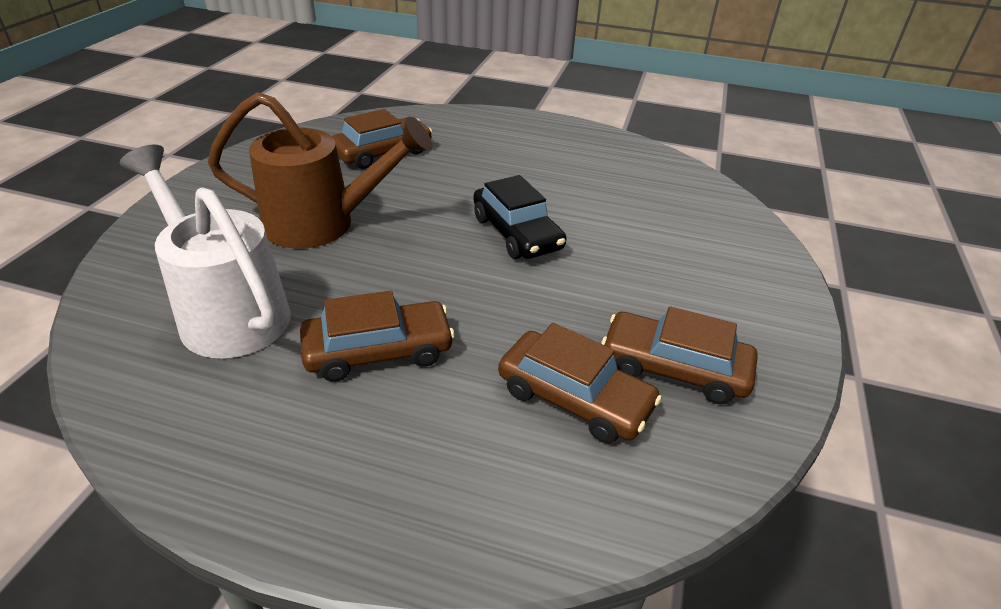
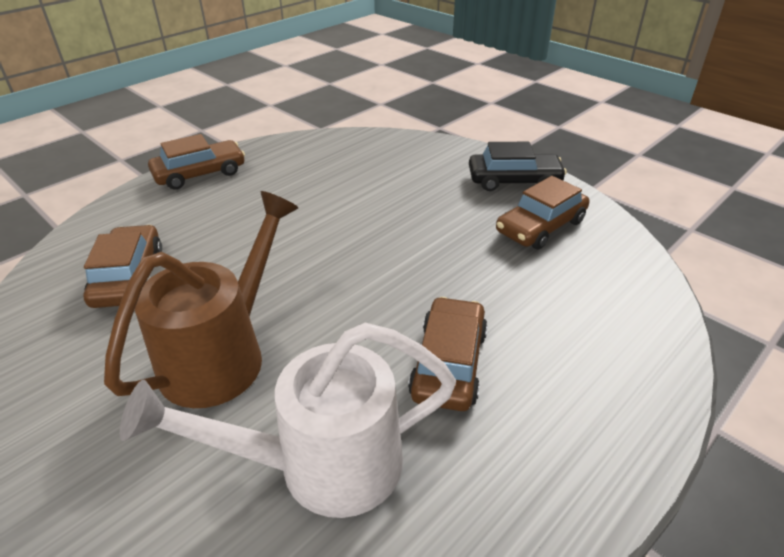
camera: 60 degrees left, 0 degrees up
(517, 233) = (345, 239): black car -> black car (514, 180)
(574, 398) = (550, 277): brown car -> brown car (200, 173)

